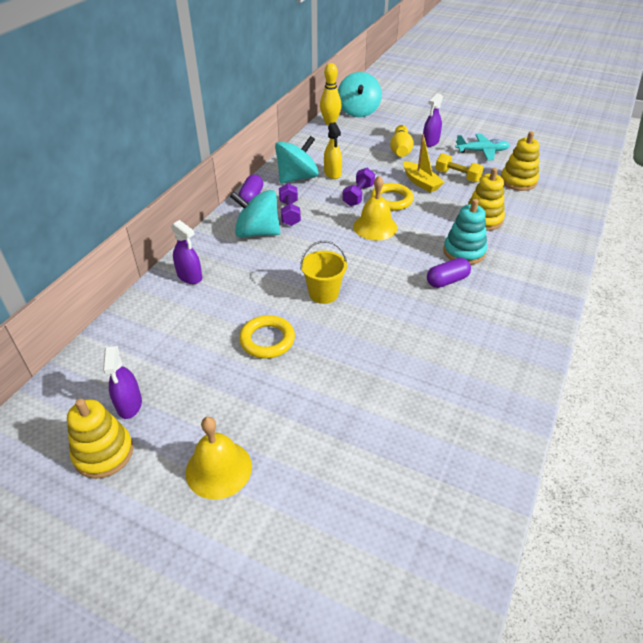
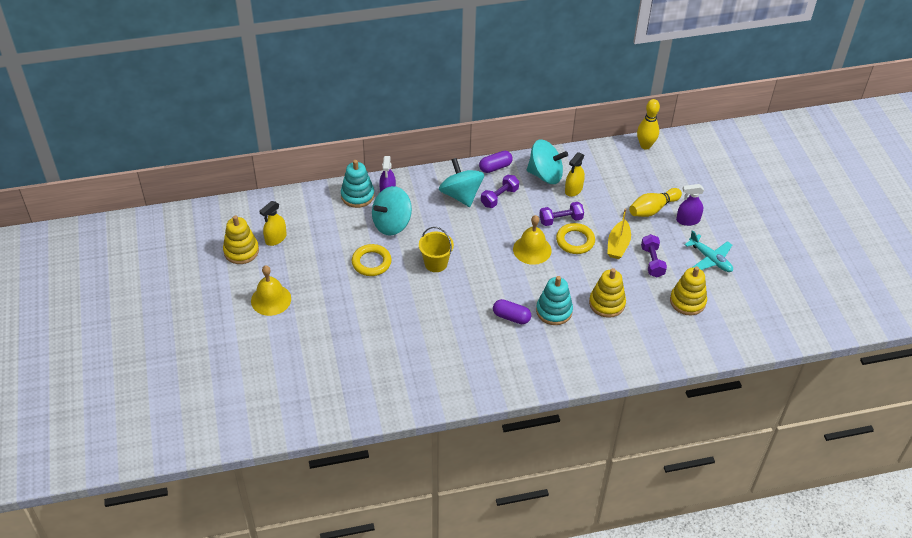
camera: 50 degrees right, 5 degrees up
(129, 404) = (276, 238): purple spray bottle -> yellow spray bottle
(162, 299) = (357, 195): none -> turquoise stacking toy
(358, 111) = (685, 151): turquoise spinning top -> turquoise spinning top (392, 224)
(457, 176) = (652, 262): yellow dumbbell -> purple dumbbell

